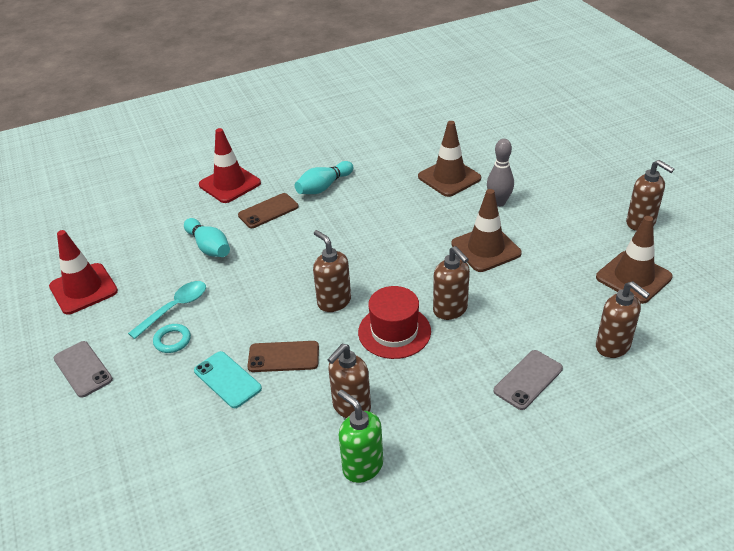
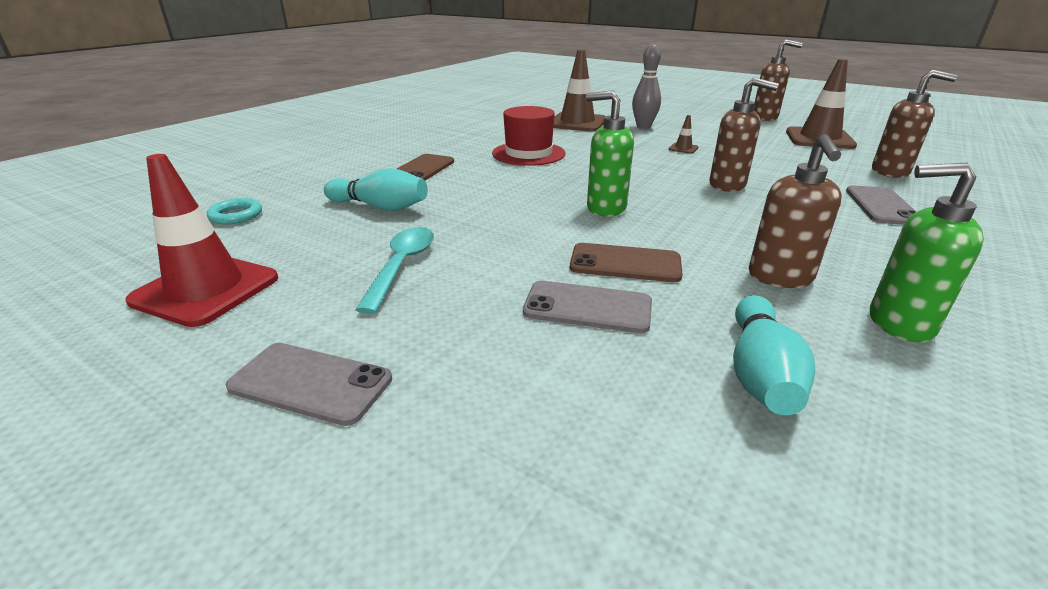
camera: 35 degrees left, 10 degrees down
(172, 340) = (442, 297): turquoise ring -> turquoise ring (236, 215)
(227, 379) = (587, 307): turquoise phone -> grey phone
(230, 184) = (343, 162): red traffic cone -> none
(283, 357) = (625, 263): brown phone -> brown phone turned 45 degrees clockwise
(324, 187) = (462, 146): turquoise bowling pin -> turquoise bowling pin (760, 373)
(334, 302) = (605, 208): brown soap dispenser -> green soap dispenser
(394, 331) = (707, 211): red hat -> red hat (528, 153)
(485, 249) = (683, 148): brown traffic cone -> brown traffic cone, size x0.42

